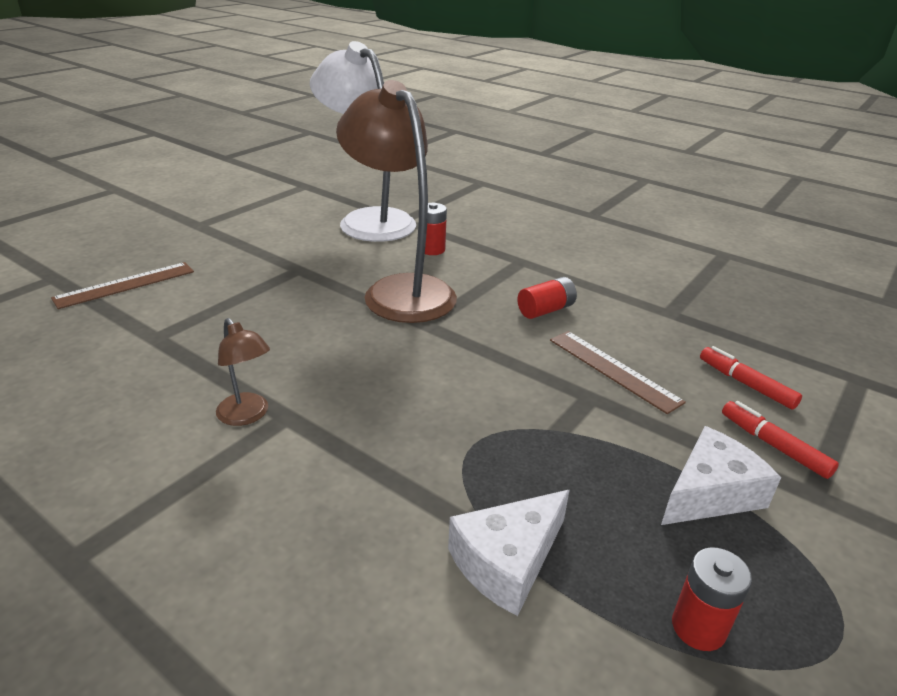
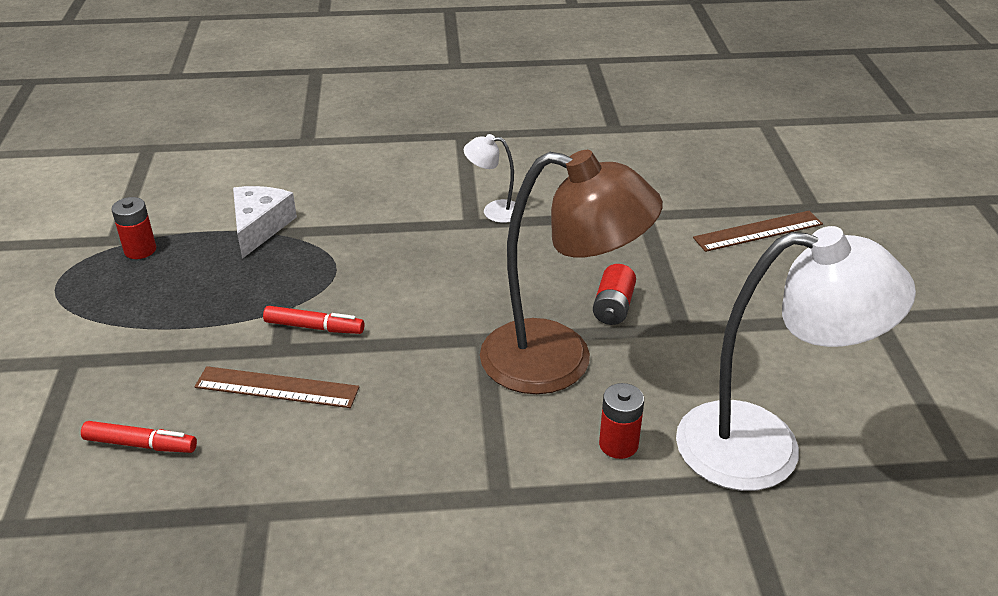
camera: 140 degrees right, 5 degrees up
(125, 285) = (758, 231): brown ruler -> brown ruler turned 60 degrees clockwise
(247, 415) = (494, 211): brown lamp -> white lamp
(545, 310) = (397, 425): red battery -> red battery (613, 307)
(710, 493) = (151, 321): white cheese -> none
(773, 445) = (105, 387): red marker -> red marker (314, 327)

